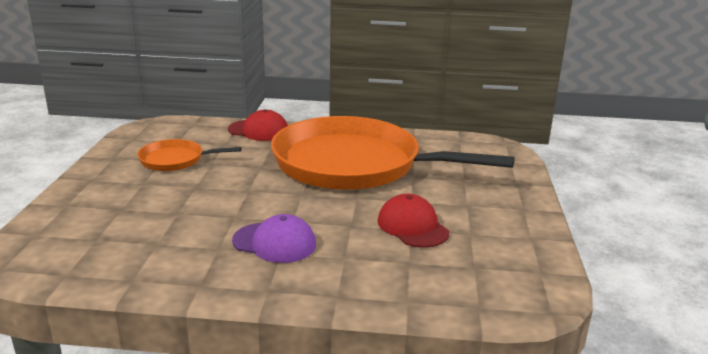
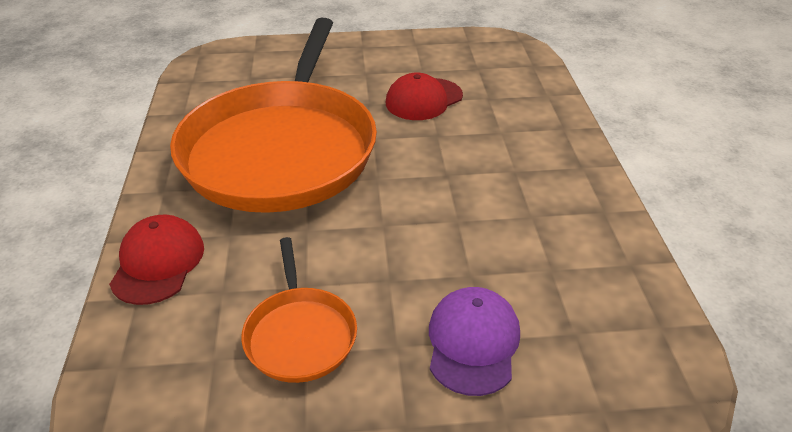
camera: 100 degrees left, 15 degrees up
(274, 243) = (499, 178): purple cap -> purple cap (473, 342)

